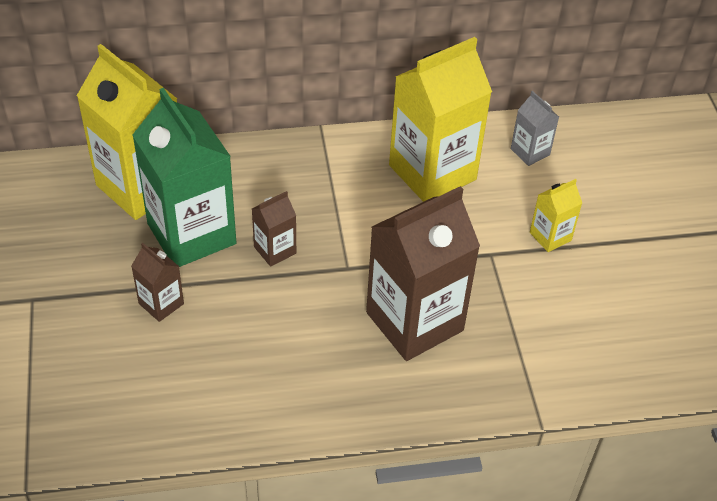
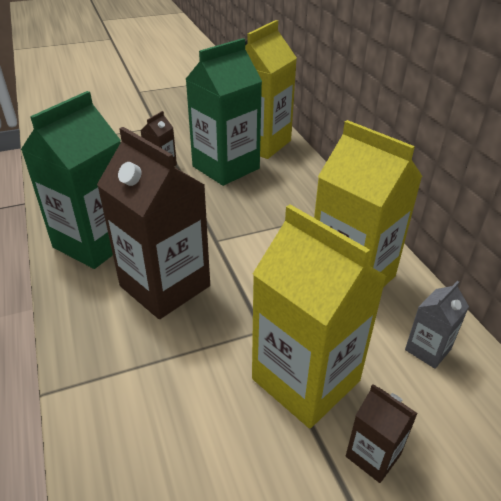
camera: 80 degrees right, 10 degrees down
(275, 250) = (222, 203): brown carton -> brown carton (373, 455)
(320, 384) = (95, 242): none -> green carton
(550, 236) = (305, 380): yellow carton -> yellow carton, size x2.19

